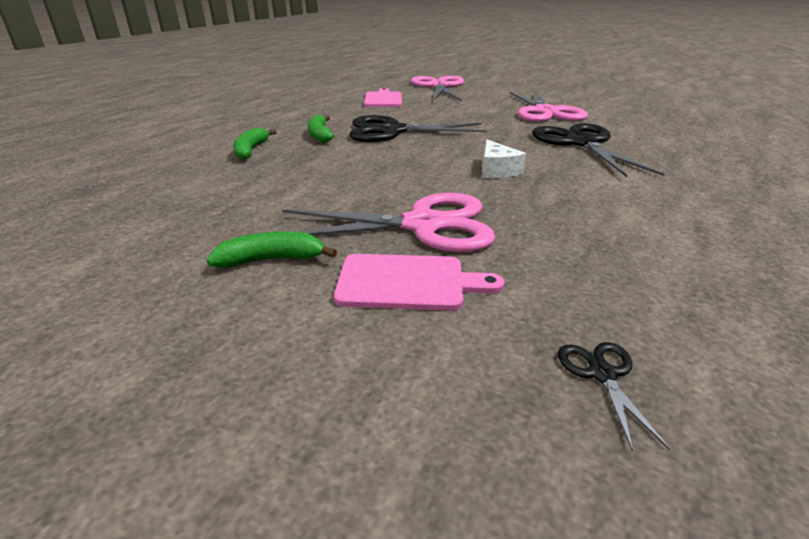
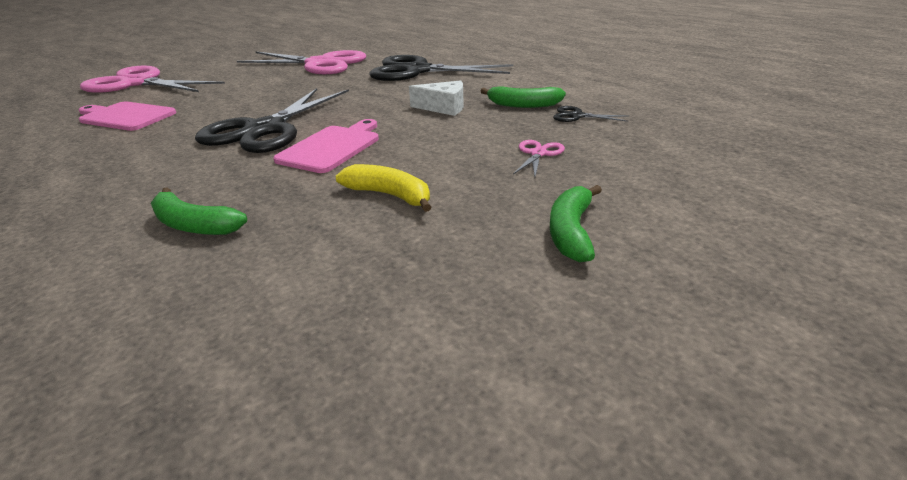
camera: 65 degrees left, 0 degrees up
(308, 186) = (390, 195): none -> yellow banana
(320, 135) = (208, 171): green banana -> green banana (523, 105)
(407, 282) = (640, 175): pink cutting board -> pink cutting board (331, 147)
(423, 225) = (538, 154): pink scissors -> pink scissors, size x0.40
(602, 374) = (760, 140): black scissors -> black scissors (577, 116)

